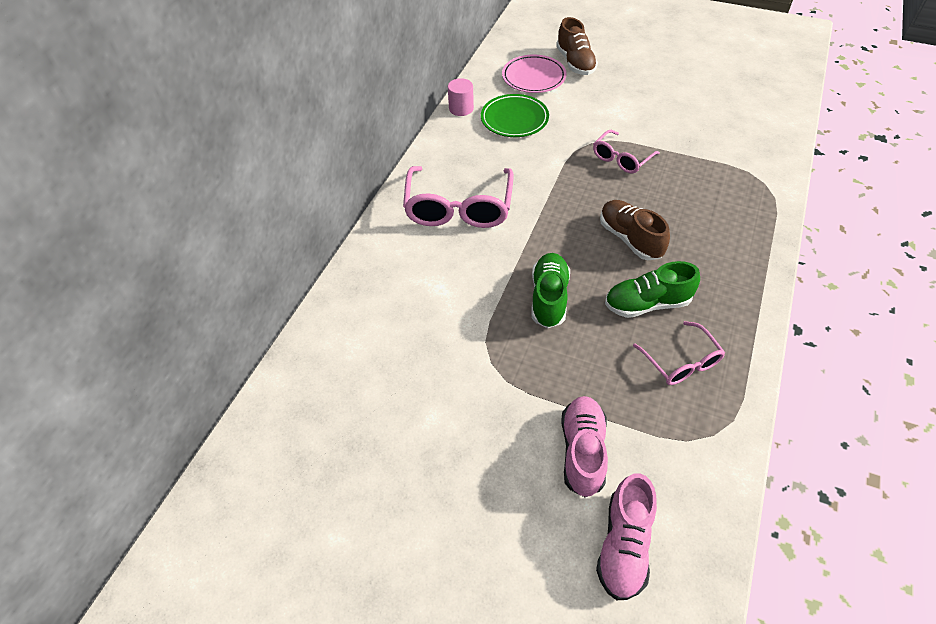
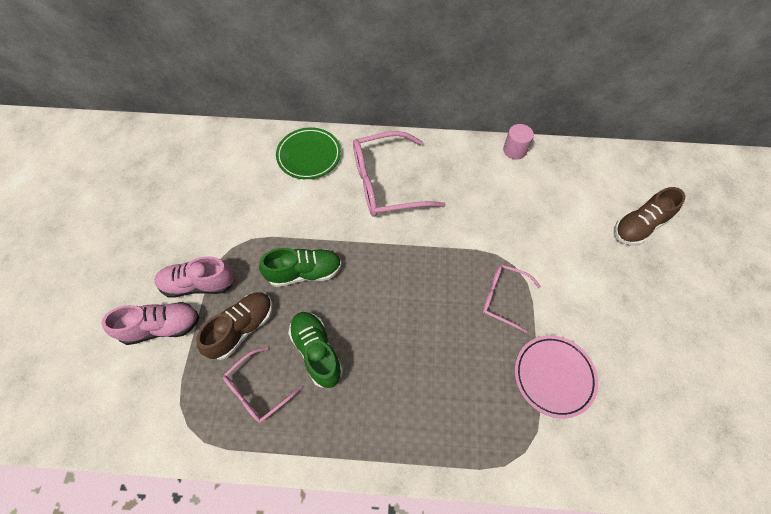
camera: 70 degrees right, 10 degrees up
(514, 119) = (519, 194): green plate -> green plate (309, 156)
(533, 77) = (592, 195): pink plate -> pink plate (553, 376)
(624, 545) = (88, 370): pink shoe -> pink shoe (199, 284)
(630, 239) = (393, 324): brown shoe -> brown shoe (242, 329)

